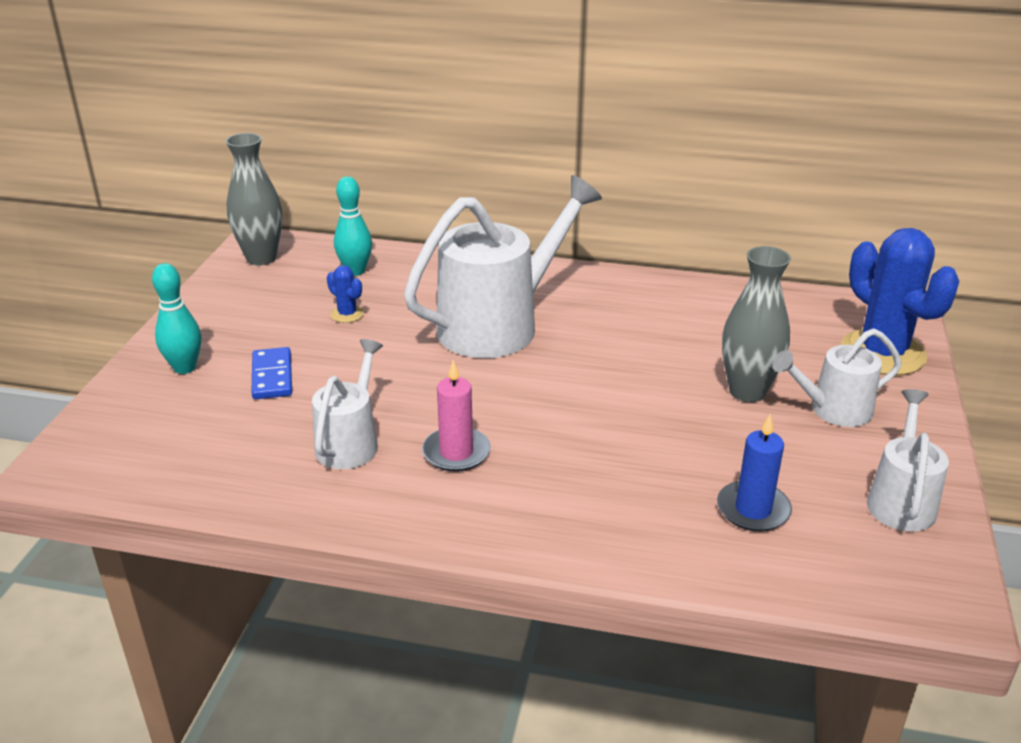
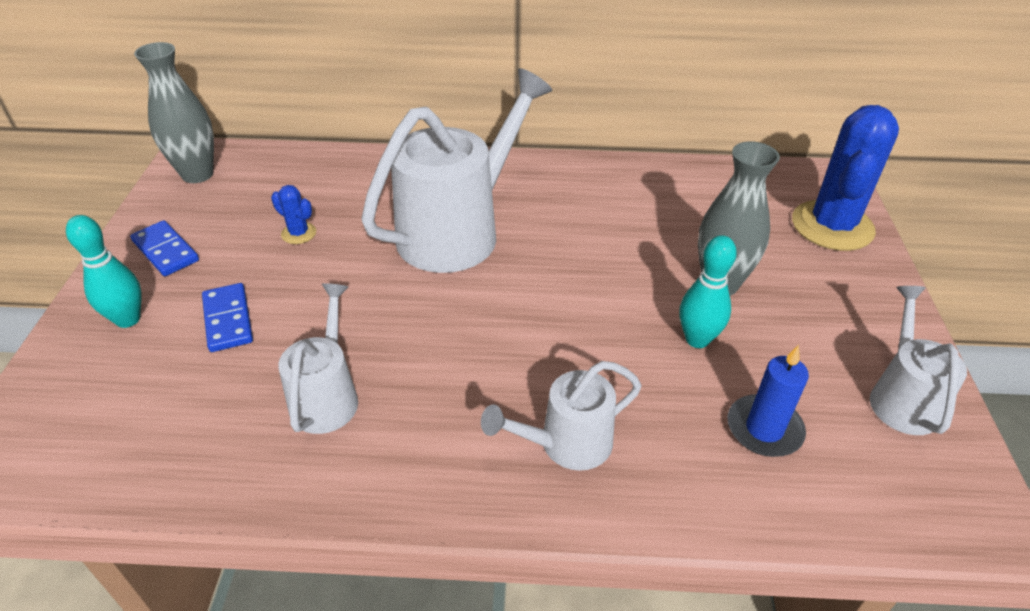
camera: 10 degrees left, 10 degrees up
(224, 318) = (166, 251): none -> blue domino
(355, 271) = (299, 181): turquoise bowling pin -> turquoise bowling pin (697, 339)
(456, 452) = (444, 395): pink candle -> none
(832, 410) = (806, 297): white watering can -> white watering can (566, 444)
(882, 353) = (832, 226): blue cactus -> blue cactus turned 60 degrees clockwise

